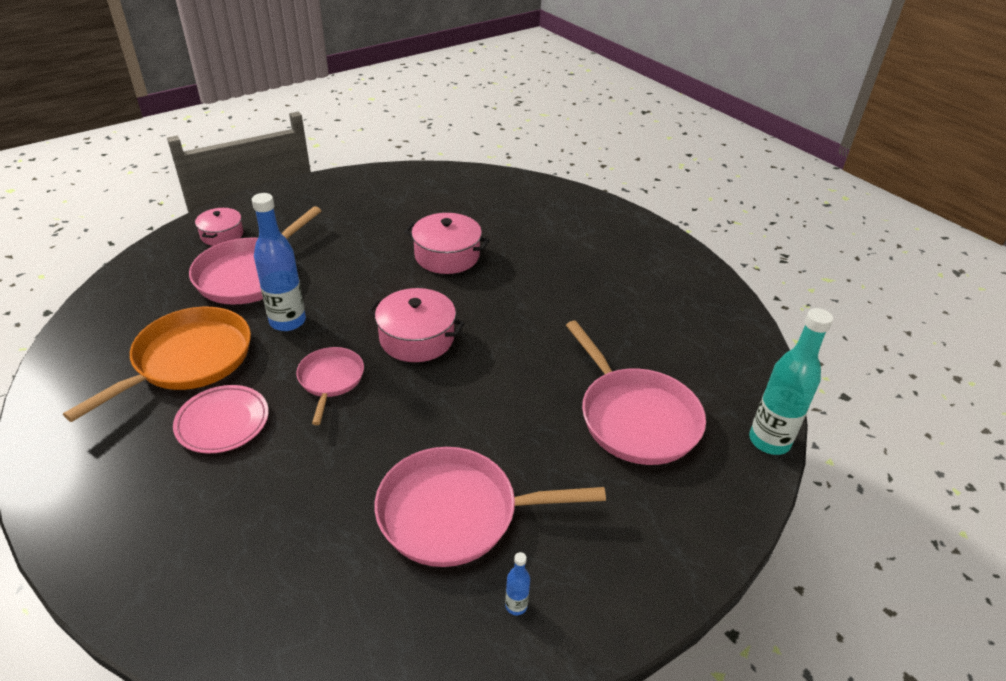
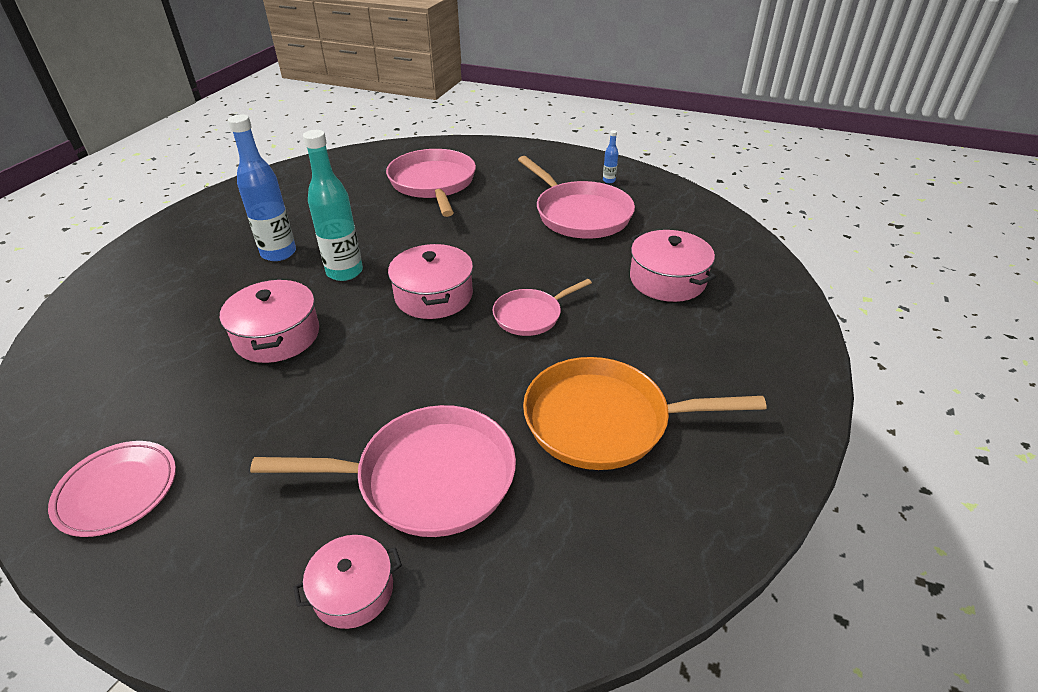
camera: 120 degrees left, 0 degrees up
(223, 422) = (637, 345): pink plate -> pink plate (117, 491)
(266, 506) = (667, 280): none -> pink pot
(287, 321) = (483, 387): blue bottle -> blue bottle (278, 253)
(635, 417) = (433, 183): pink pan -> pink pan turned 45 degrees counterclockwise
(769, 441) = (412, 145): turquoise bottle -> turquoise bottle (344, 272)

